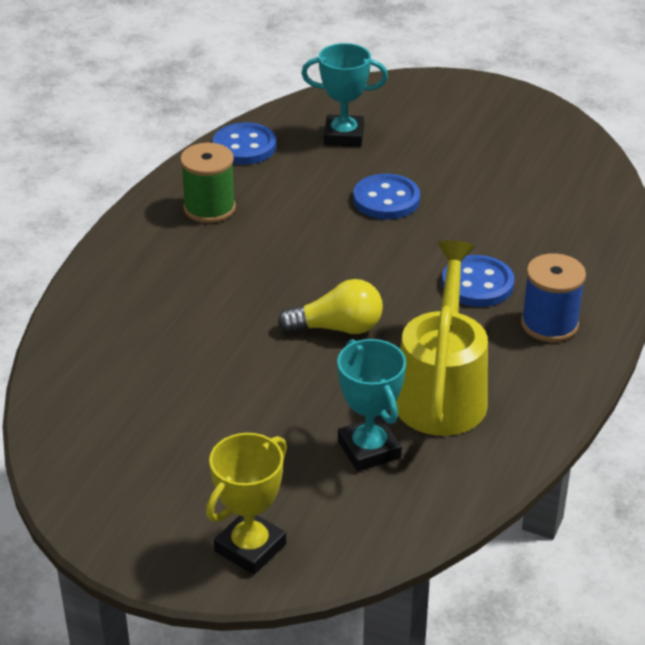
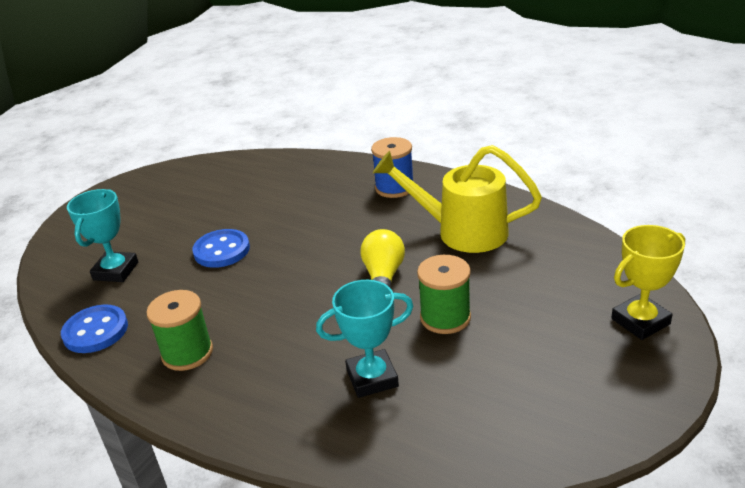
camera: 80 degrees left, 5 degrees down
(250, 547) = (640, 321): yellow trophy -> yellow trophy turned 75 degrees counterclockwise
(261, 380) = (445, 317): none -> green spool
(369, 449) = (525, 264): turquoise trophy -> turquoise trophy (372, 378)
(477, 284) = (344, 213): blue button -> none

